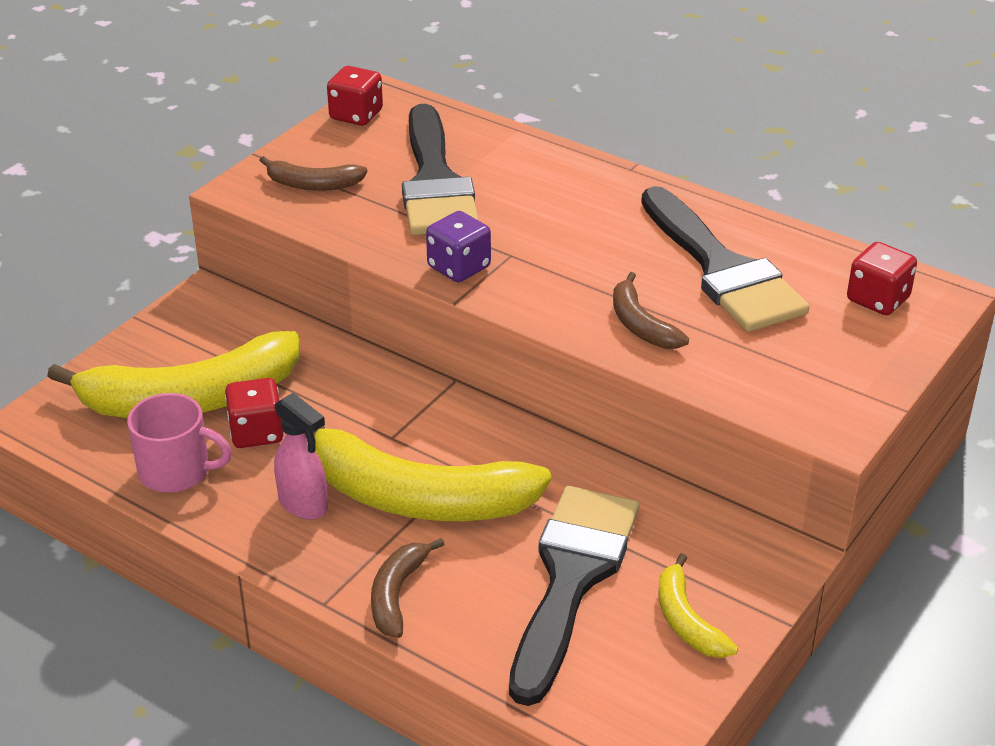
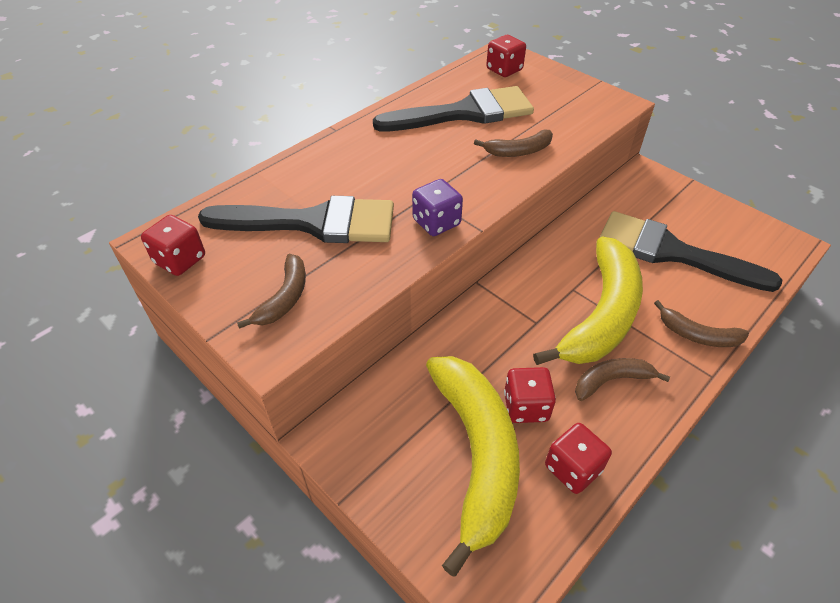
camera: 80 degrees left, 10 degrees up
(176, 471) = (572, 468): pink mug -> red dice
(303, 505) = (611, 380): pink spray bottle -> brown banana
(686, 620) = (698, 213): yellow banana -> none

